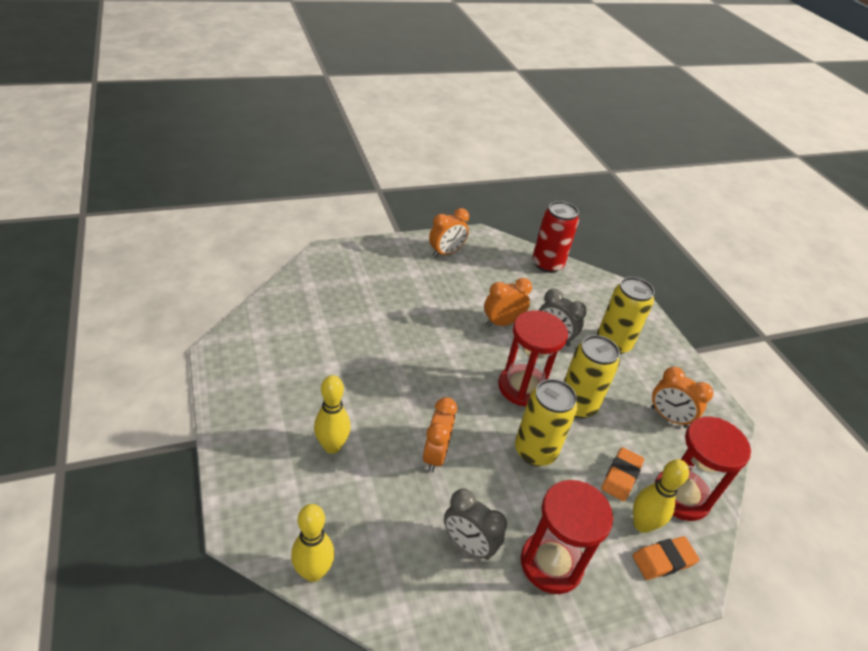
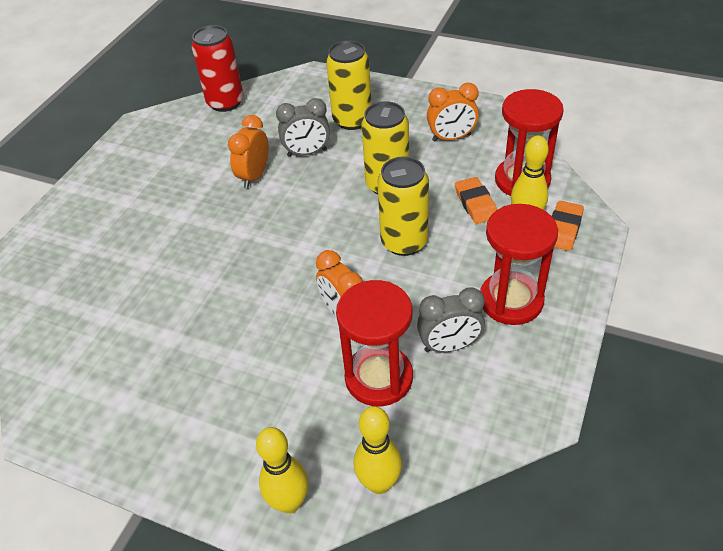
camera: 40 degrees left, 5 degrees up
(332, 446) = (260, 390): yellow bowling pin -> yellow bowling pin (289, 502)
(446, 253) = (128, 162): orange clock -> none
(522, 387) = (335, 208): red hourglass -> red hourglass (379, 378)

